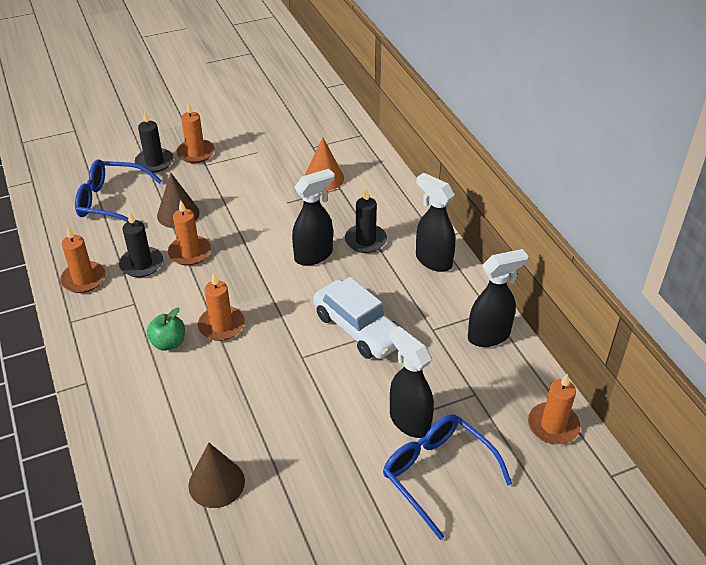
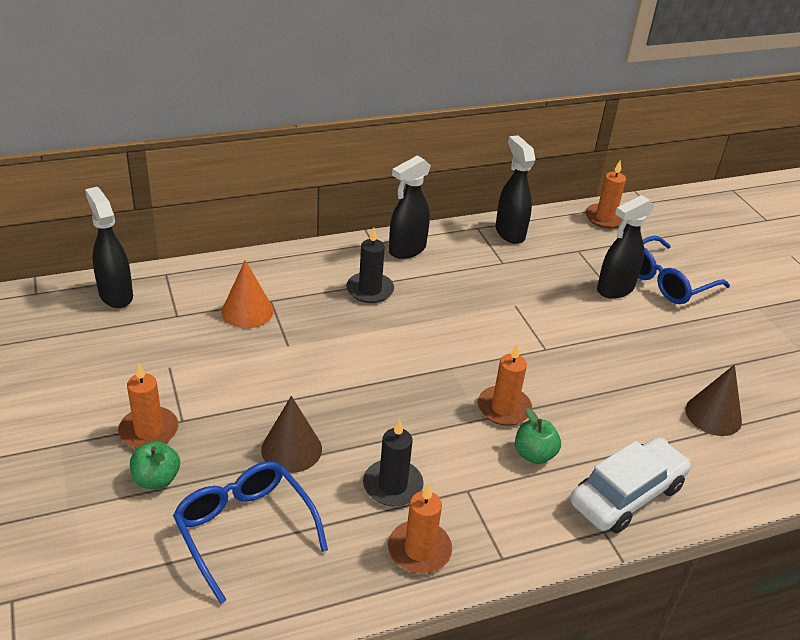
camera: 90 degrees left, 5 degrees down
(111, 201) = (244, 529): blue glasses -> blue glasses turned 135 degrees clockwise
(154, 162) = (156, 479): black candle -> green apple
(190, 252) = (374, 436): orange candle -> none
(314, 255) = (390, 329): black spray bottle -> black spray bottle (115, 295)
(358, 328) = (504, 307): white car -> white car (627, 495)

